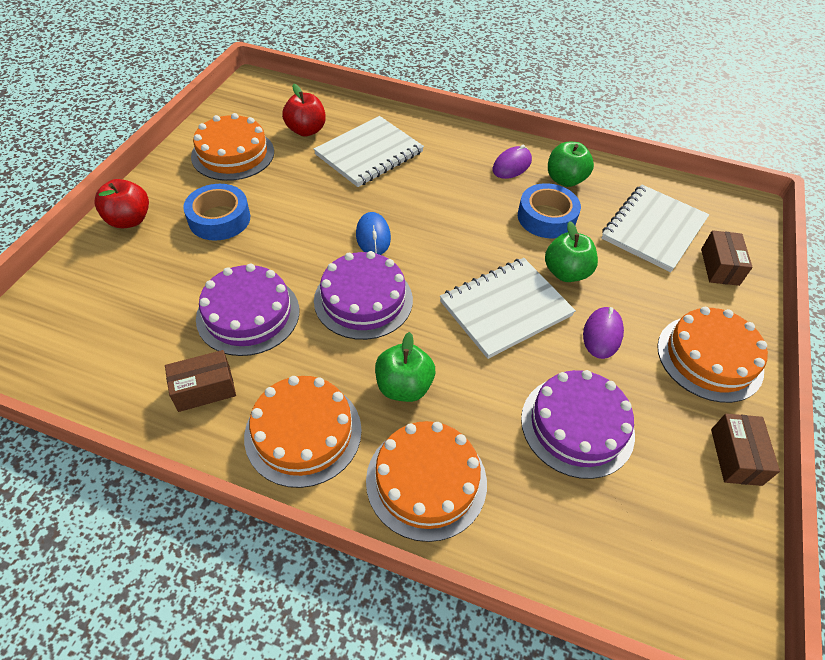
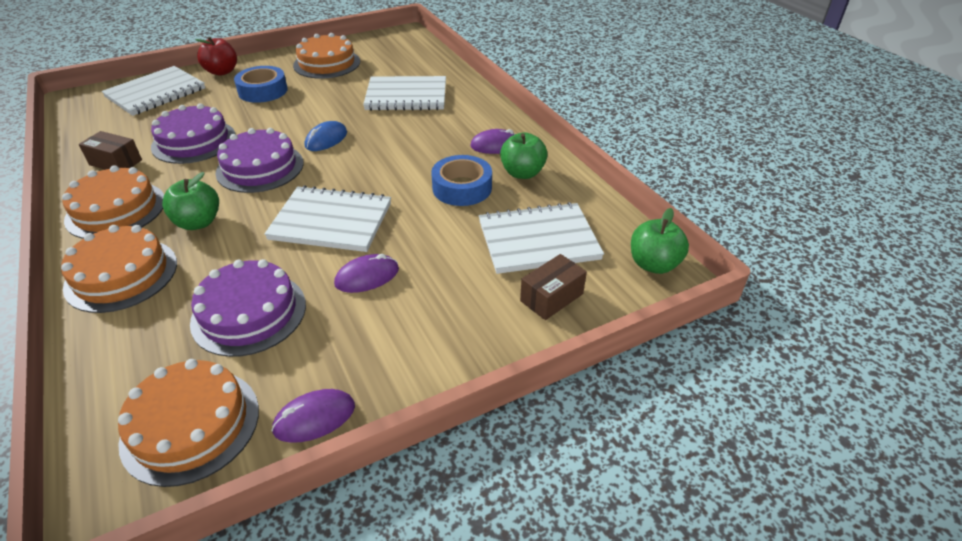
camera: 45 degrees right, 10 degrees down
(94, 287) = (156, 93): none -> white notebook
(306, 130) = (390, 68): red apple -> none
(566, 272) = (412, 226): green apple -> green apple (653, 264)
(709, 358) = (420, 346): orange cake -> orange cake (191, 425)
(735, 456) = (314, 418): brown box -> purple mouse

